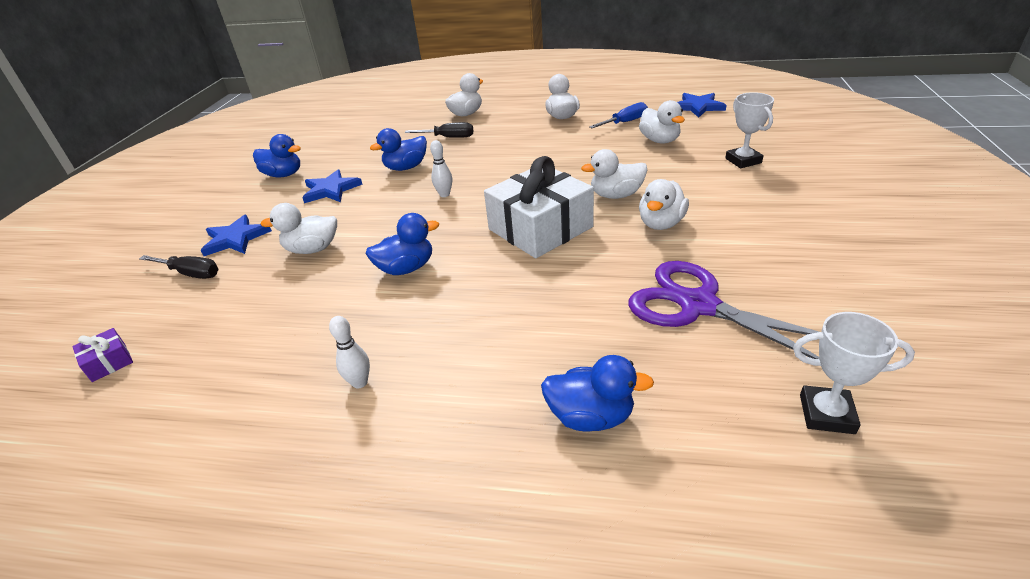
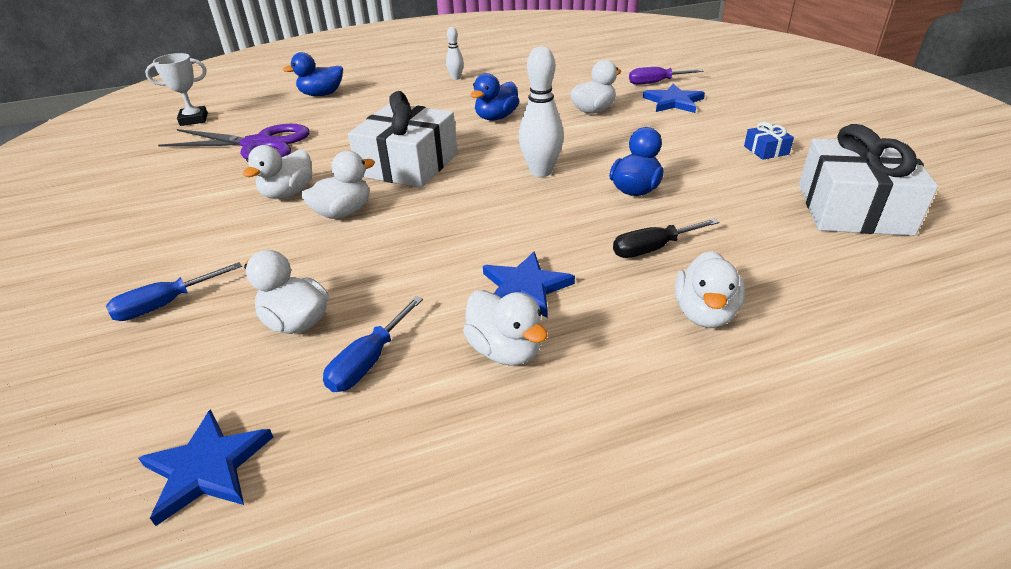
camera: 150 degrees right, 0 degrees up
(109, 362) = (609, 54): purple gift -> none
(190, 273) = (656, 83): black screwdriver -> purple screwdriver
(283, 175) = (766, 150): blue duck -> blue gift
(324, 135) = (853, 208): none -> white gift
(331, 190) = (675, 149): blue star -> blue star (525, 288)
(444, 194) = (541, 171): white bowling pin -> white bowling pin, size x1.83
(661, 223) = (288, 193): white duck -> white duck turned 150 degrees counterclockwise
(743, 161) = (165, 304): white trophy -> blue screwdriver

